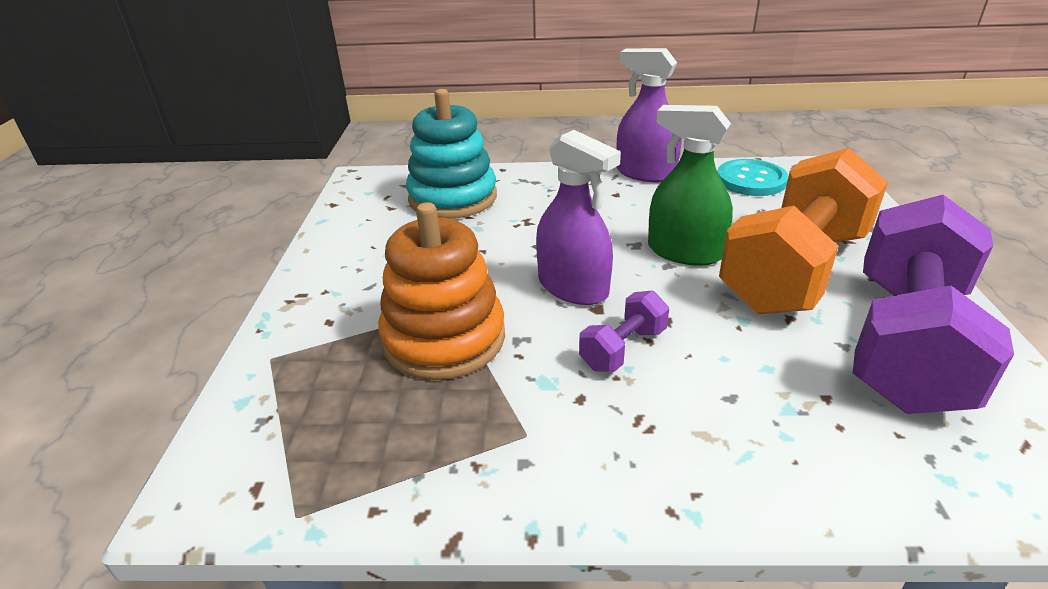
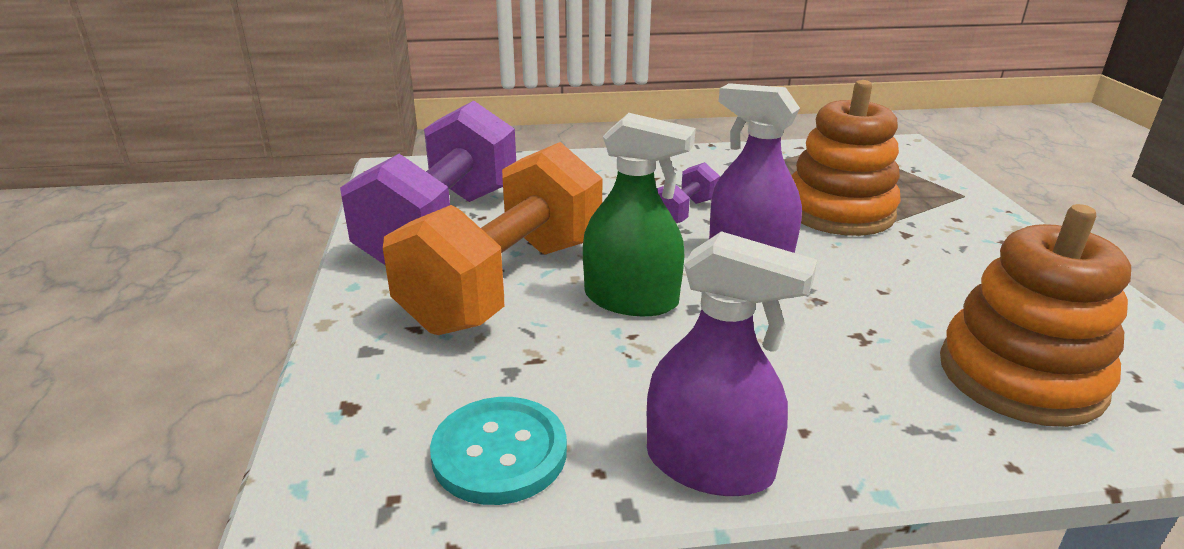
camera: 170 degrees right, 5 degrees down
(453, 198) = (1020, 376): turquoise stacking toy -> orange stacking toy

